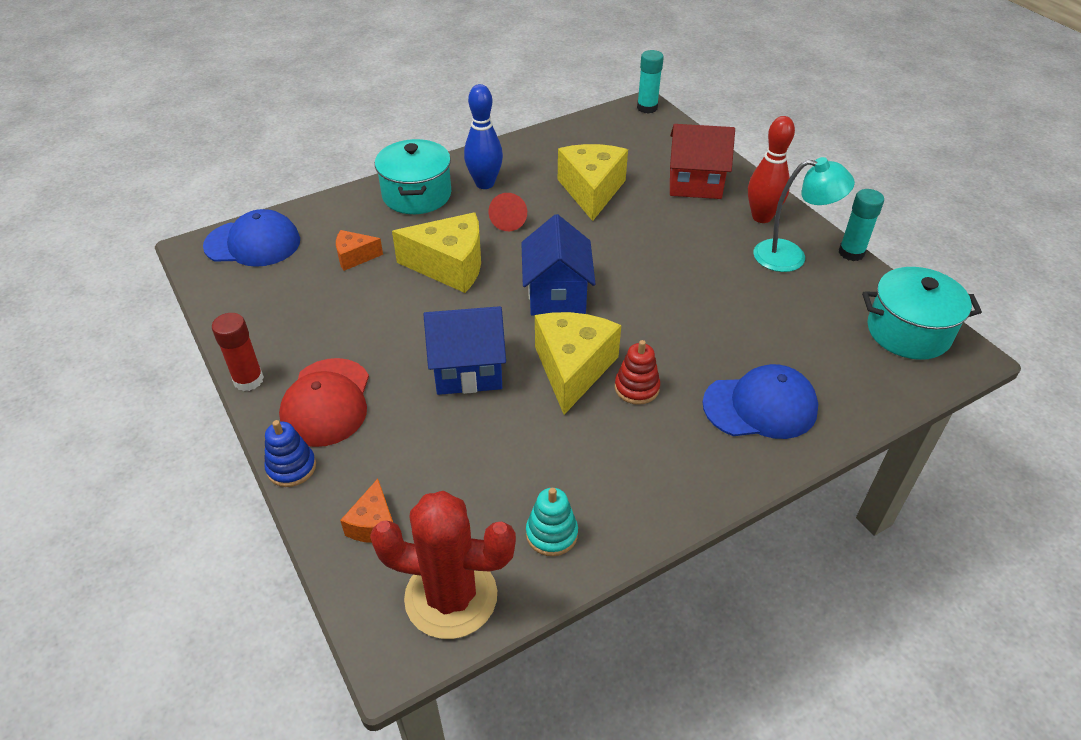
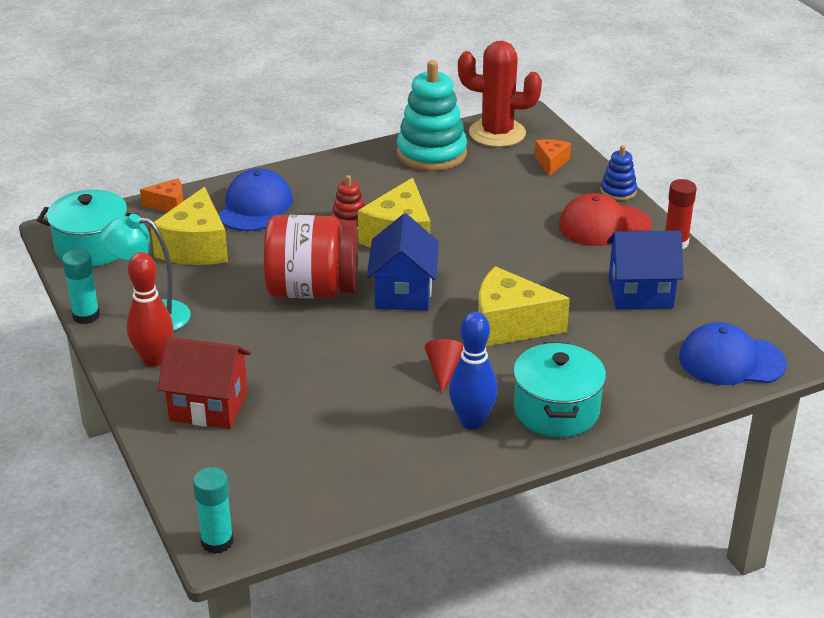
camera: 175 degrees left, 10 degrees down
(326, 402) = (604, 225): red cap -> red cap turned 105 degrees counterclockwise
(355, 257) = (613, 340): orange cheese -> orange cheese (168, 204)
(468, 370) = (489, 240): blue house -> blue house (640, 293)
(551, 534) = (431, 153): turquoise stacking toy -> turquoise stacking toy, size x2.03
(591, 191) = (340, 403): yellow cheese -> yellow cheese (196, 247)
(649, 293) = (312, 290): none -> red jar
(760, 406) = (255, 206): blue cap -> blue cap turned 105 degrees clockwise

